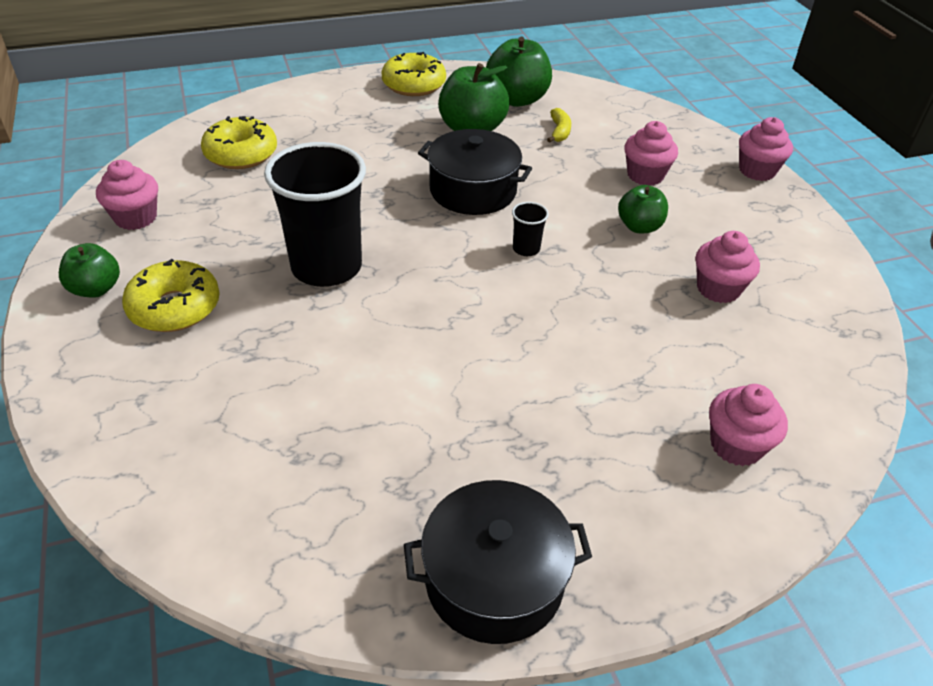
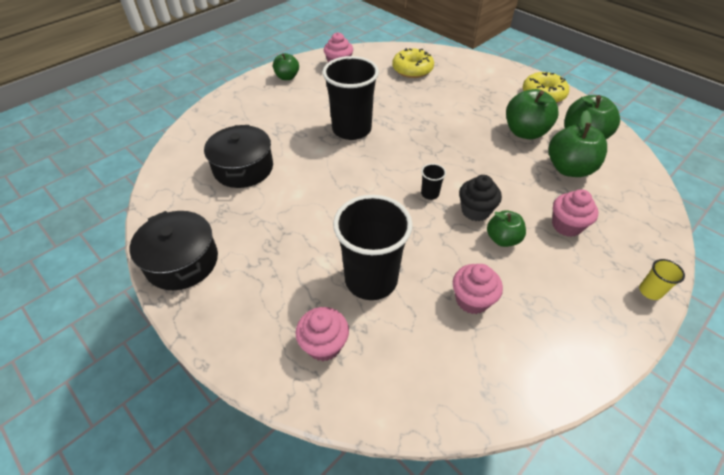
camera: 65 degrees right, 5 degrees up
(175, 307) = (291, 100): yellow donut -> none
(473, 190) = (464, 154): black pot -> black pot (243, 168)
(559, 131) = (569, 169): yellow banana -> green apple
(581, 226) = (475, 211): none -> black cupcake
(647, 361) = (371, 279): none -> black cup
(757, 171) = (650, 291): pink cupcake -> yellow cup

